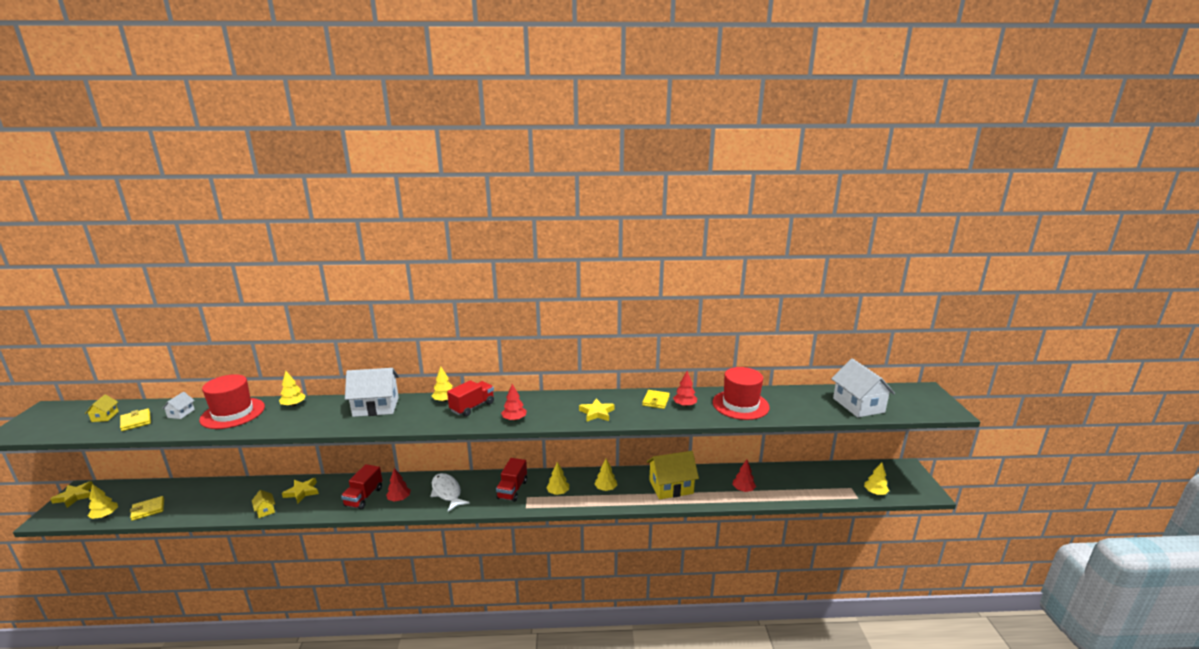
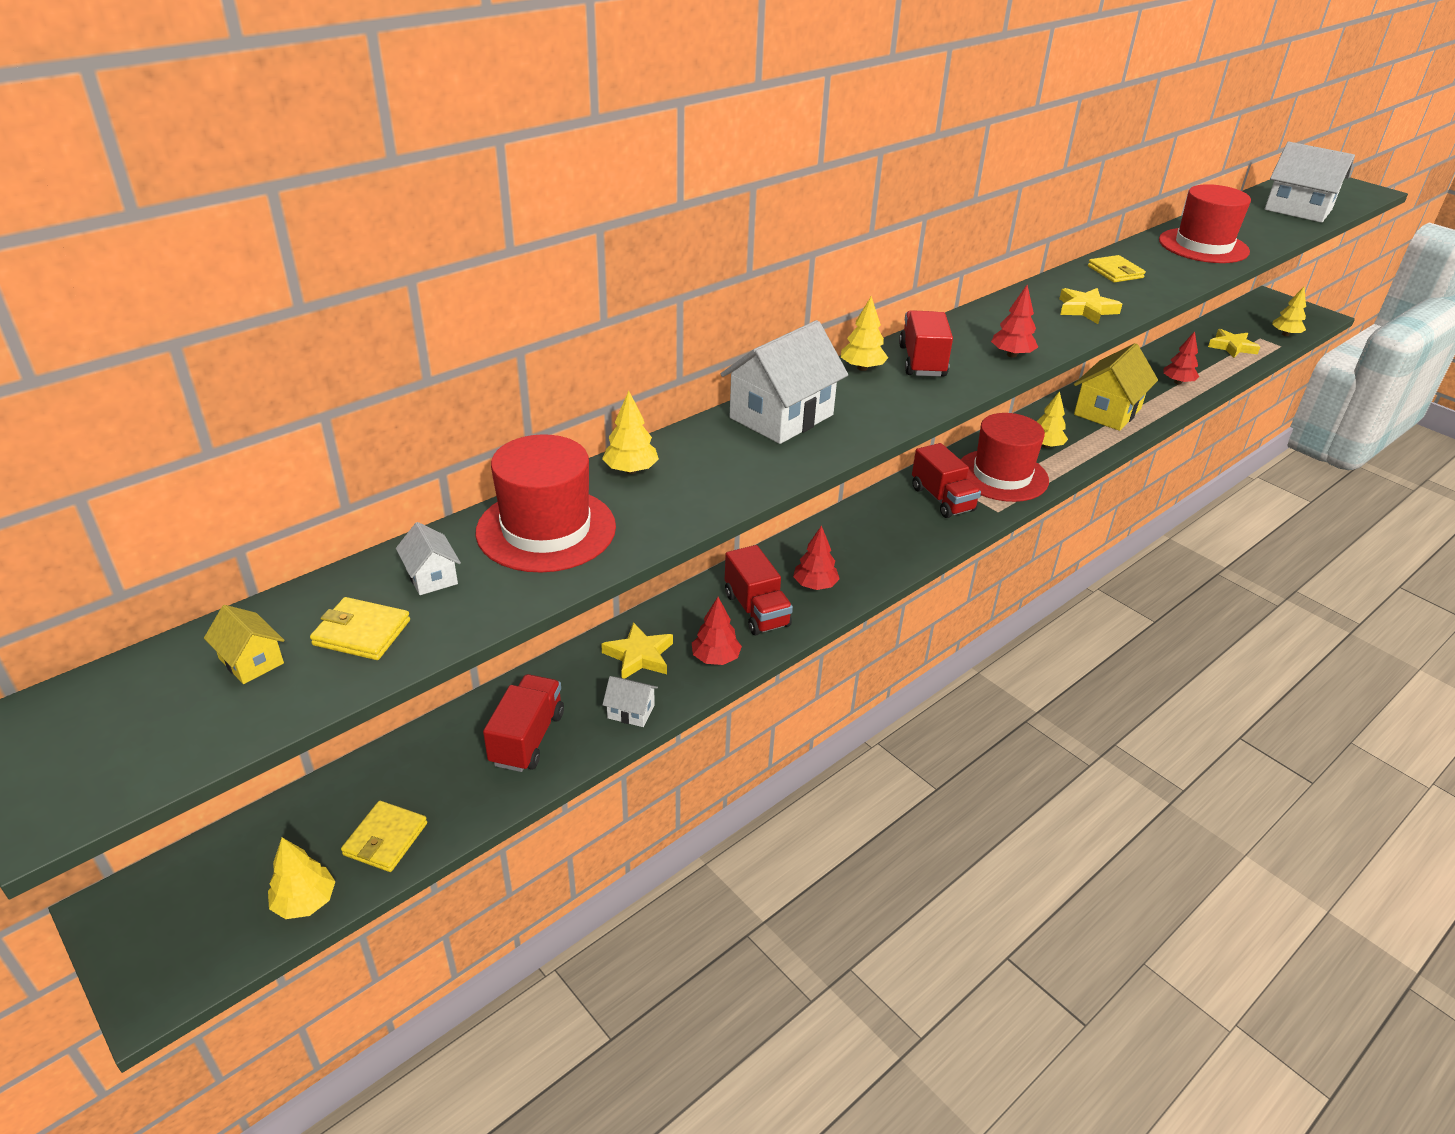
camera: 40 degrees left, 15 degrees up
(75, 496) = (134, 923): yellow star -> yellow star (1232, 347)
(227, 501) = (527, 738): none -> red truck
(265, 510) = (631, 711): yellow house -> white house
(447, 492) = (864, 544): white fish -> none
(558, 492) = (1002, 475): yellow tree -> red hat
(684, 405) = (1153, 266): red tree -> red tree (715, 658)

